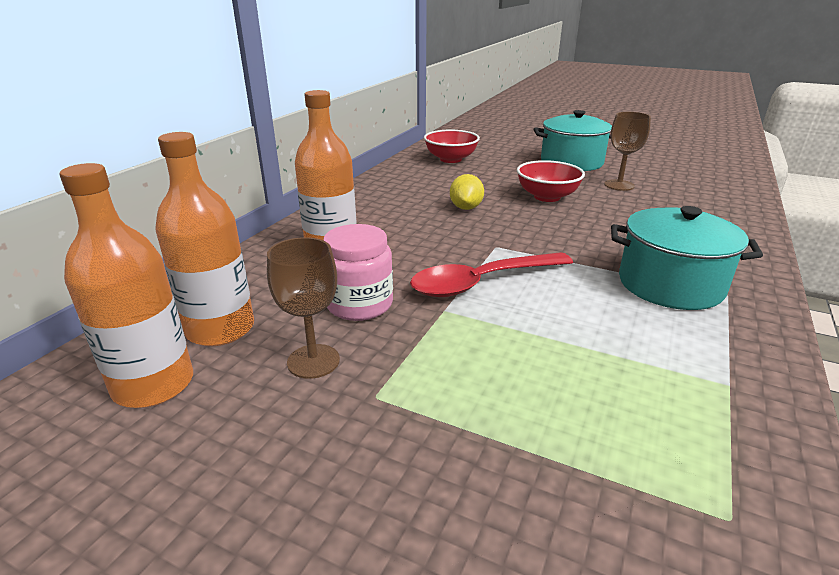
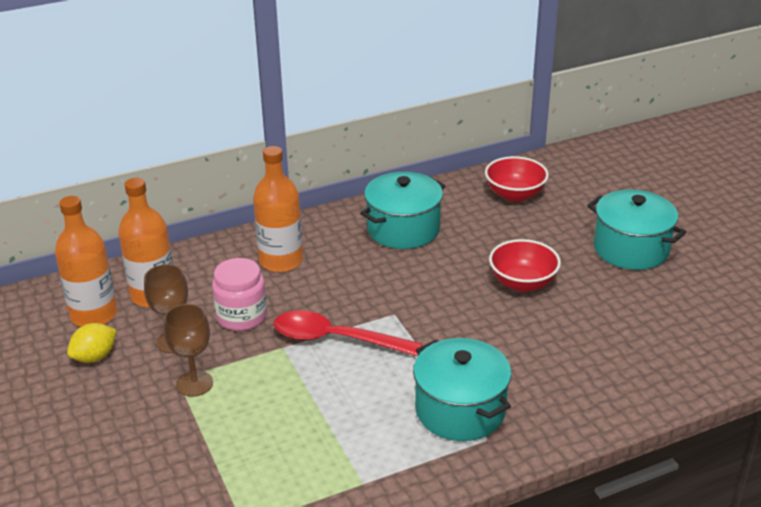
camera: 40 degrees right, 5 degrees up
(406, 197) = (403, 229): none -> turquoise pot
(466, 208) = (433, 264): yellow lemon -> yellow lemon (95, 357)
(619, 185) = (619, 300): brown goblet -> brown goblet (194, 384)

